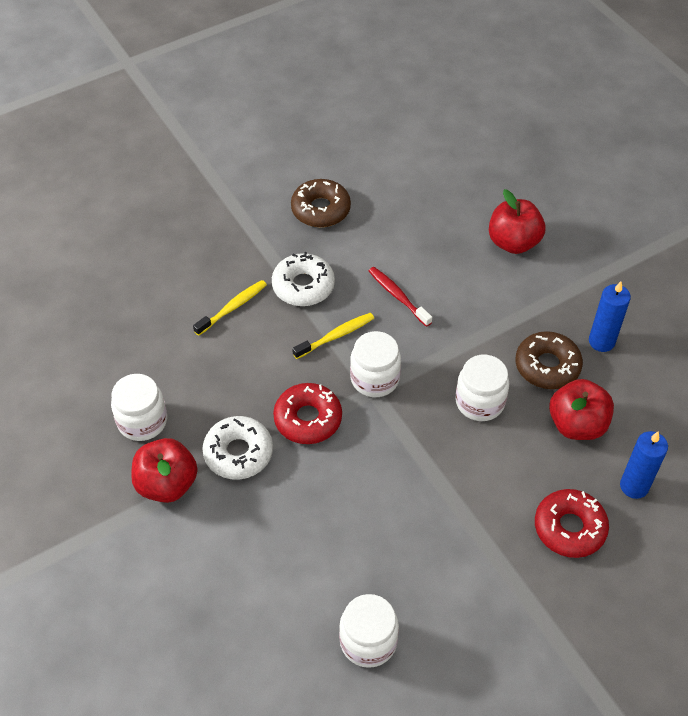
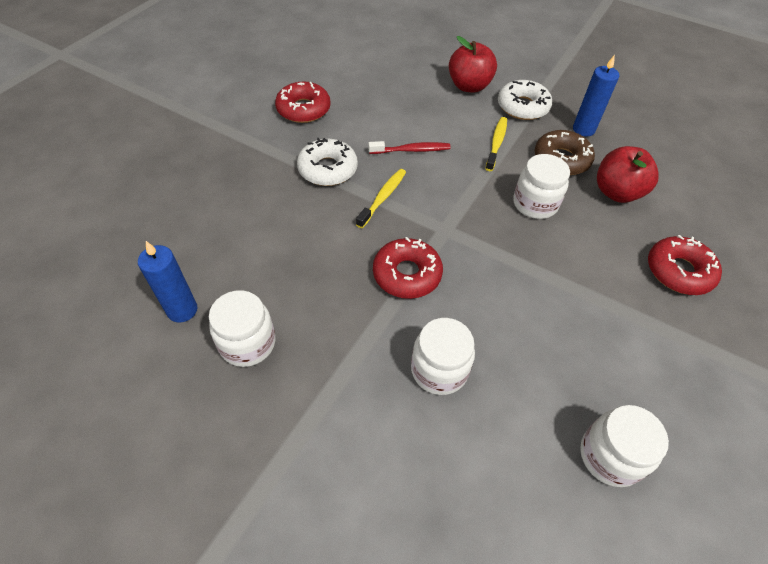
camera: 30 degrees left, 0 degrees up
(167, 484) = (311, 395): red apple -> none
(232, 307) = (275, 208): yellow toothbrush -> yellow toothbrush (496, 143)
(238, 453) = (364, 332): white donut -> white donut (522, 107)
(320, 209) = (303, 109): brown donut -> red donut
(375, 379) = (439, 218): white jar -> white jar (439, 370)
(398, 296) = (411, 150): red toothbrush -> red toothbrush turned 150 degrees clockwise
(634, 486) = (693, 220): blue candle -> blue candle (182, 310)

